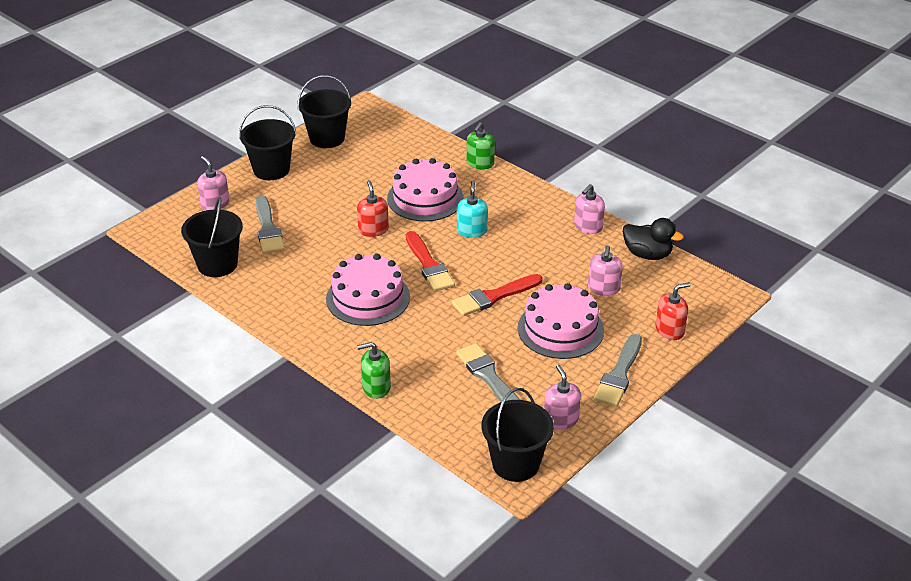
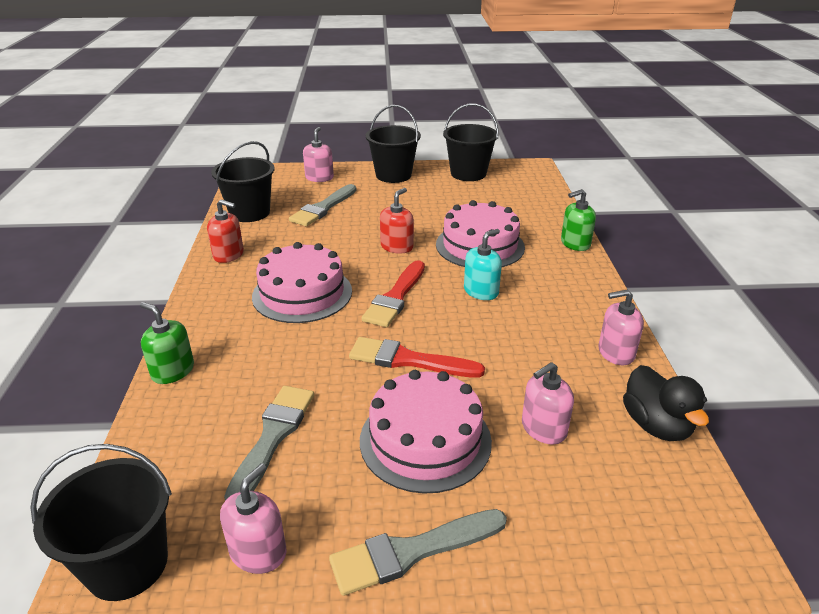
camera: 45 degrees right, 5 degrees down
(670, 330) = (564, 544): red soap dispenser -> red soap dispenser (228, 255)

